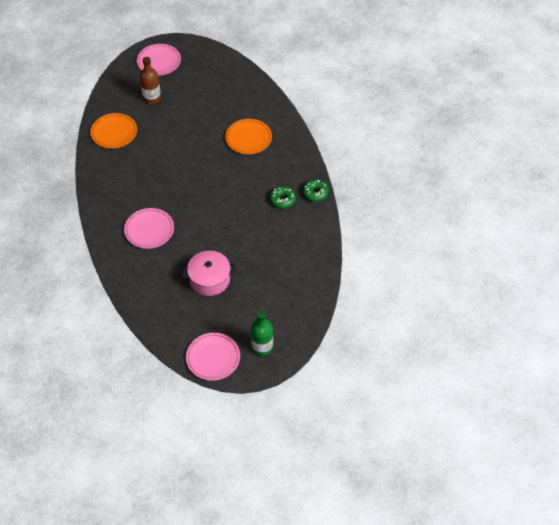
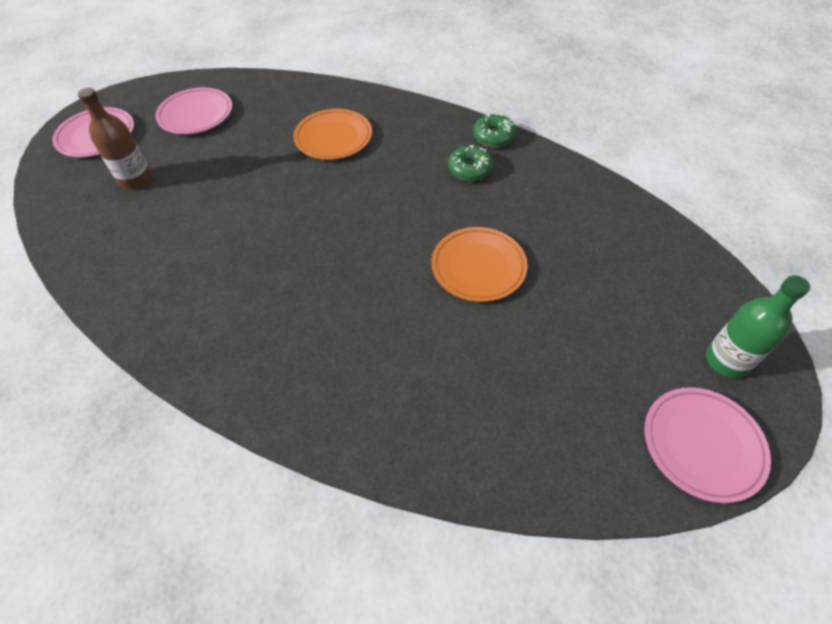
camera: 45 degrees left, 0 degrees up
(114, 132) = (122, 257): orange plate -> orange plate (478, 267)
(149, 230) = (348, 344): pink plate -> pink plate (196, 114)
(209, 279) = (528, 335): pink pot -> none

